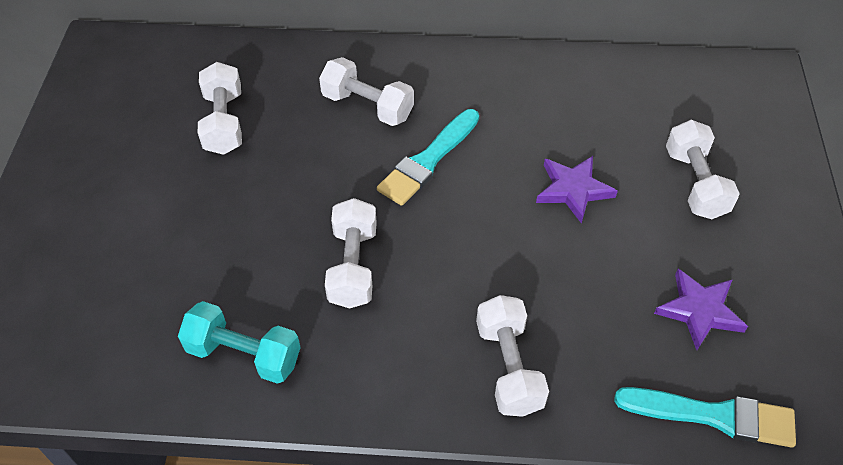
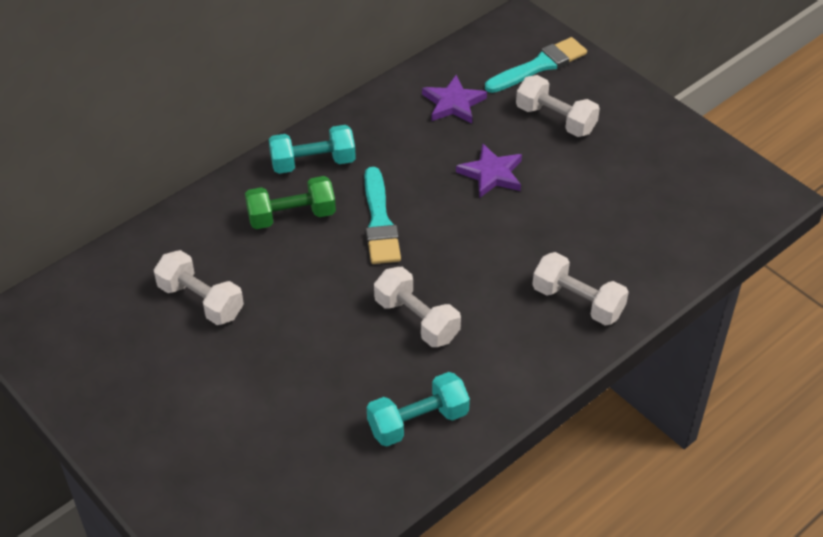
camera: 45 degrees left, 5 degrees down
(367, 106) = (291, 216): white dumbbell -> green dumbbell
(436, 76) = (313, 163): none -> turquoise dumbbell
(699, 311) = (639, 191): purple star -> purple star (453, 103)
(713, 416) = (707, 241): turquoise brush -> turquoise brush (539, 66)

